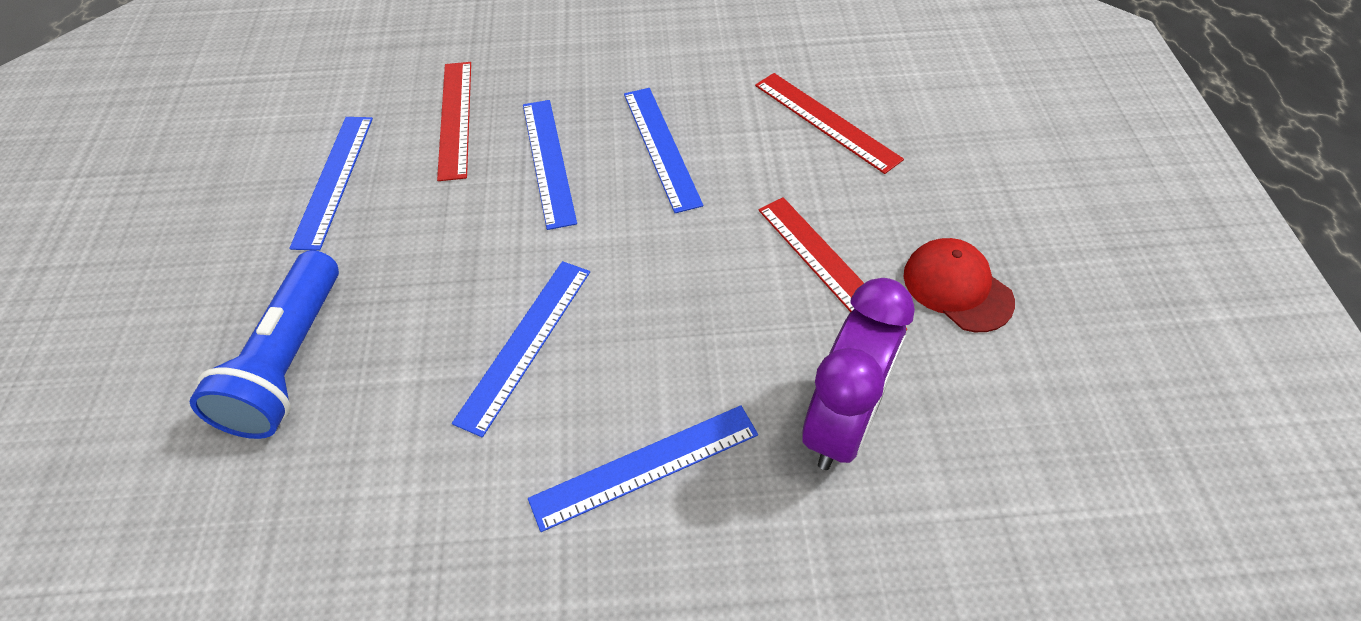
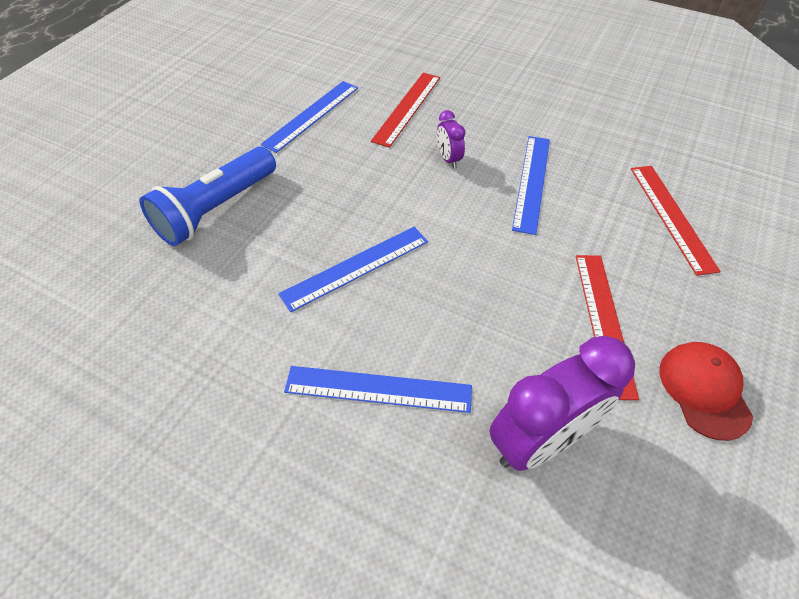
camera: 30 degrees right, 0 degrees up
(548, 161) = (448, 159): blue ruler -> purple clock

